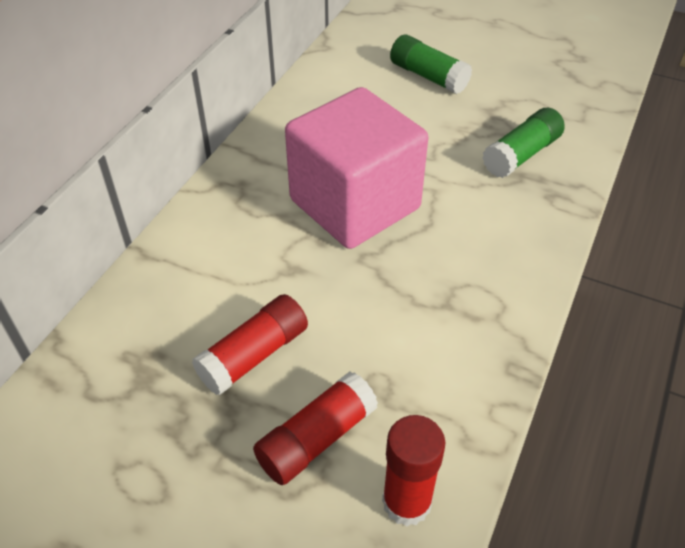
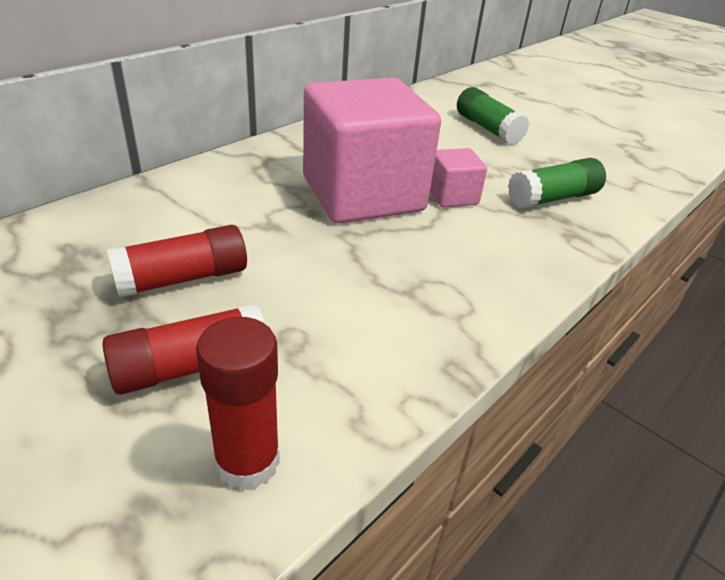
camera: 15 degrees right, 10 degrees down
(434, 180) = (452, 196): none -> pink cube

